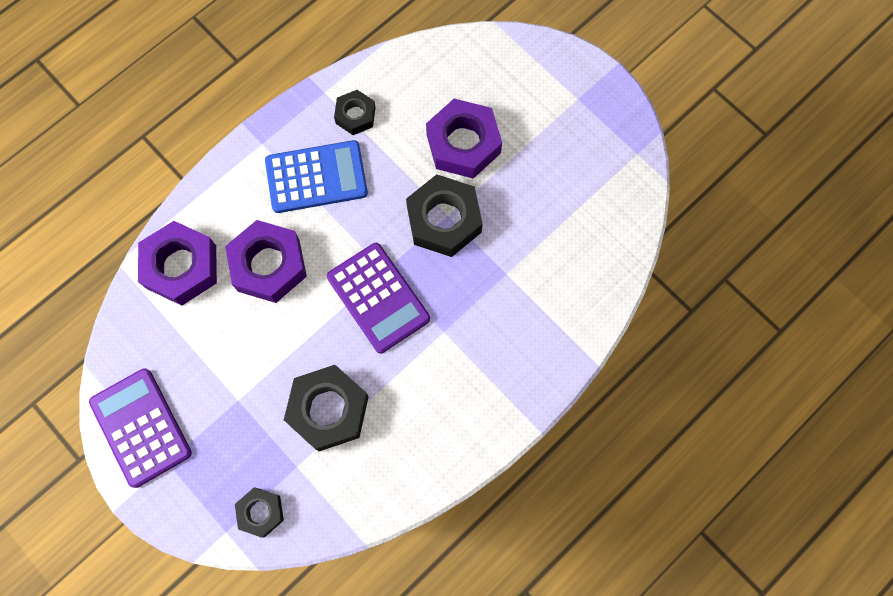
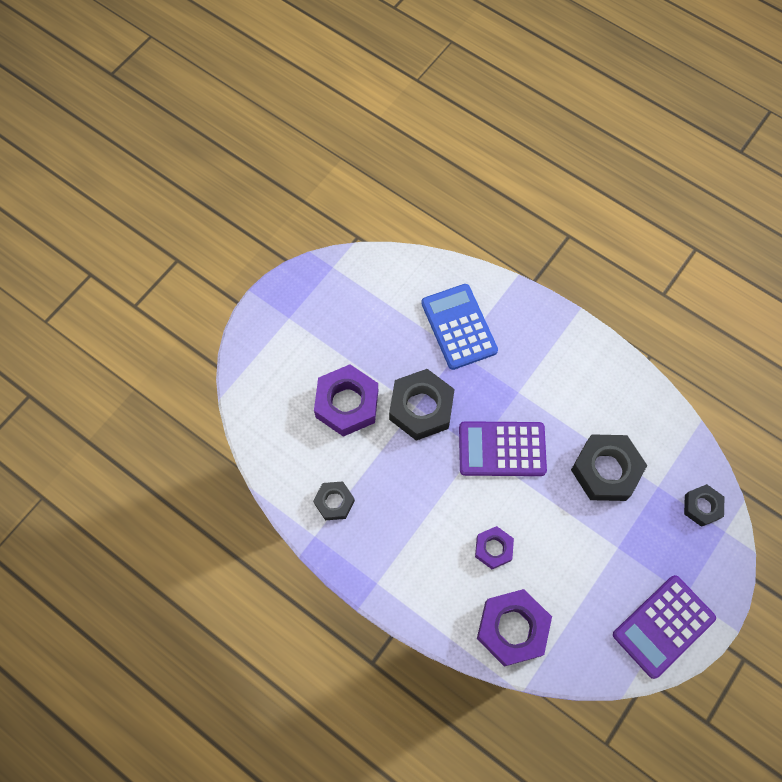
camera: 100 degrees left, 5 degrees down
(268, 265) = (493, 549): purple nut -> purple nut, size x0.57
(316, 177) = (402, 524): blue calculator -> blue calculator (459, 327)
(378, 298) = (502, 449): purple calculator -> purple calculator turned 135 degrees counterclockwise

